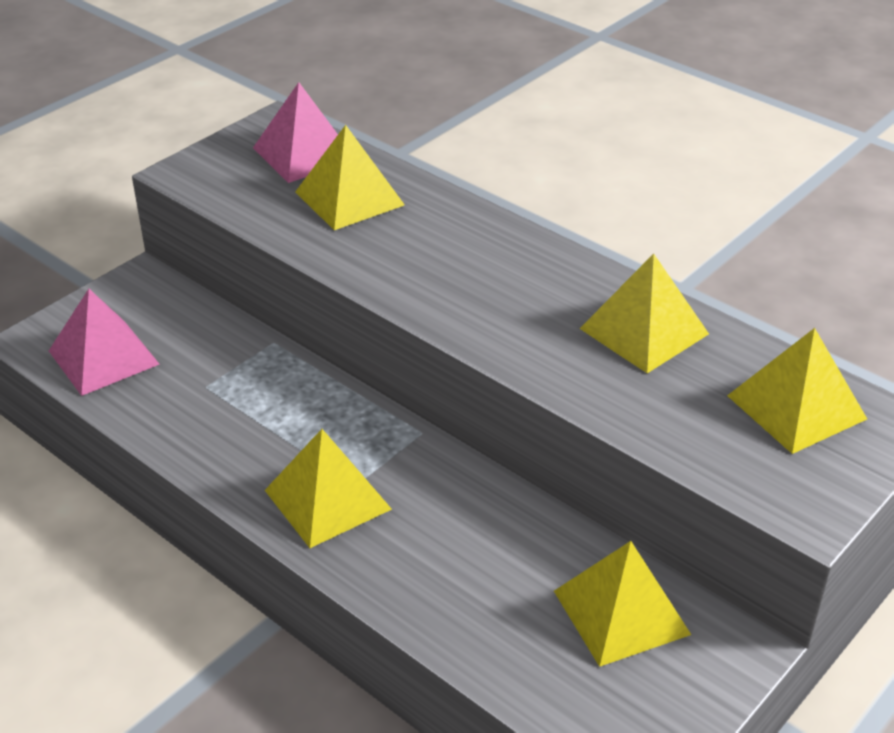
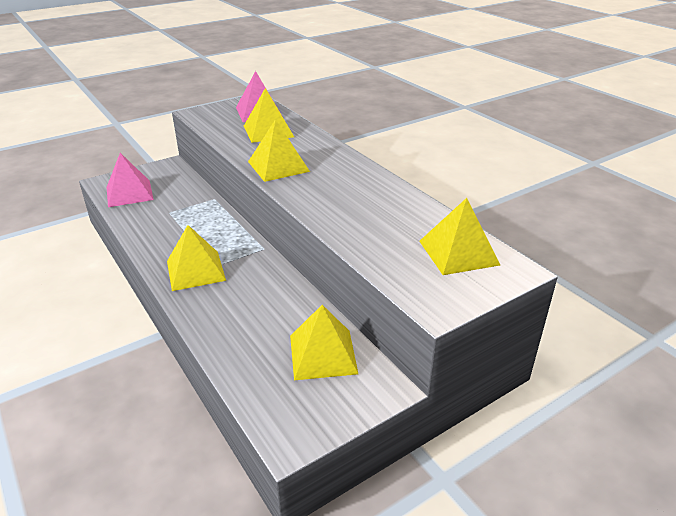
camera: 15 degrees right, 5 degrees down
(644, 331) = (388, 204): yellow pyramid -> yellow pyramid (278, 166)

